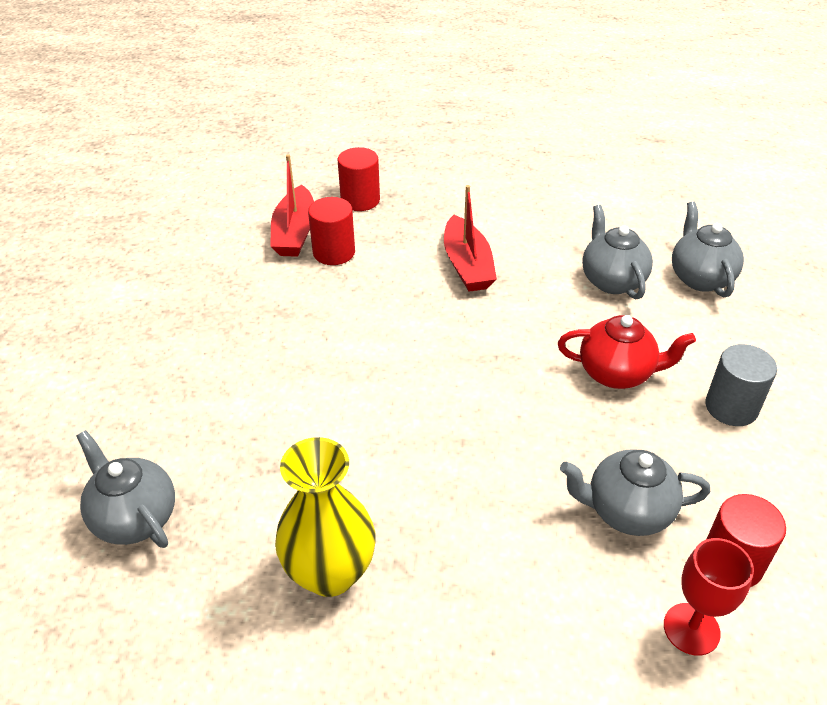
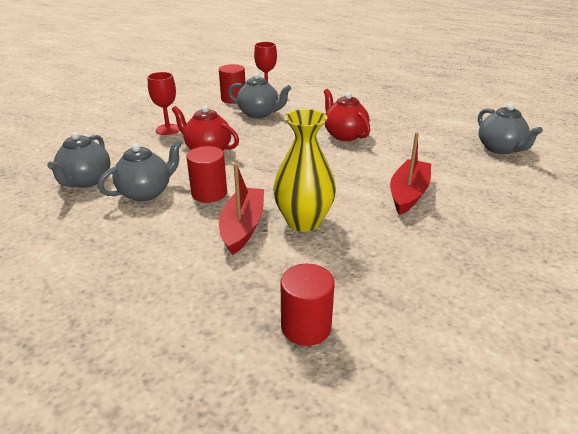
camera: 160 degrees left, 10 degrees down
(295, 233) = (395, 300): red boat -> red boat (408, 193)
(330, 573) = (400, 121): yellow vase -> yellow vase (303, 221)
(334, 252) = (357, 267): red cylinder -> red cylinder (209, 193)
(426, 480) = (344, 135): none -> red teapot
(611, 280) = (146, 192): grey teapot -> grey teapot turned 135 degrees counterclockwise
(731, 407) = (168, 129): grey cylinder -> red goblet

